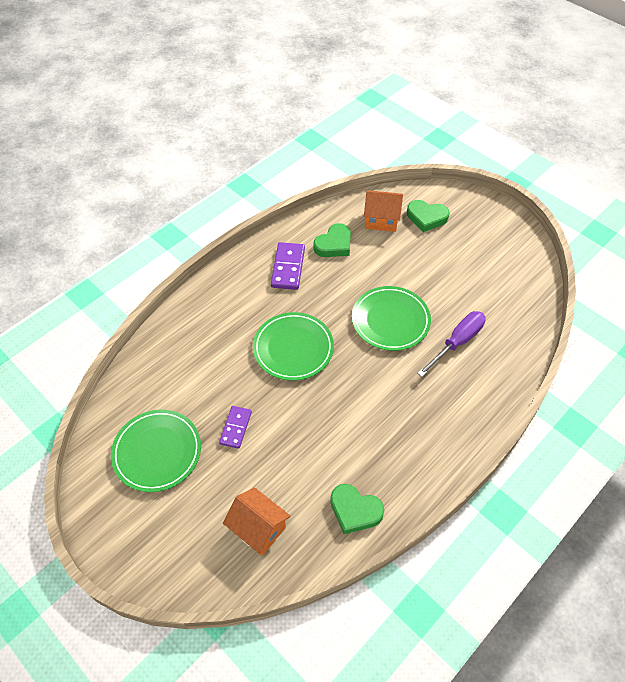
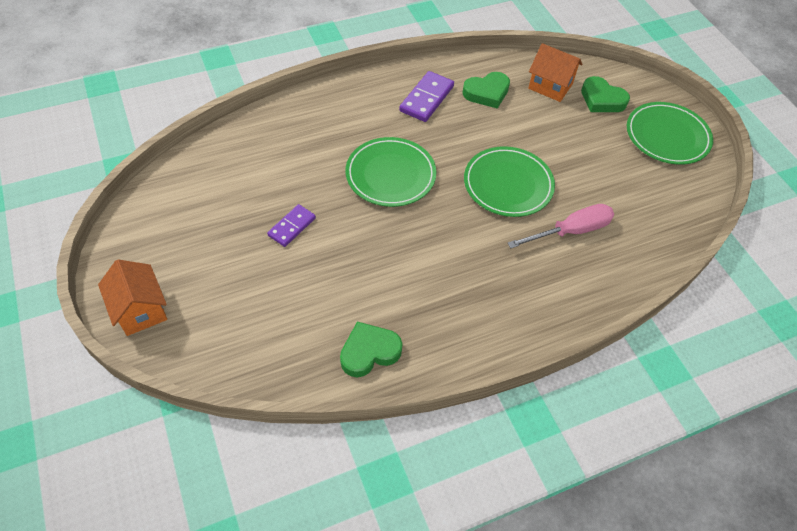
camera: 20 degrees right, 0 degrees up
(157, 452) = (204, 220): green plate -> green plate (667, 136)
(258, 529) = (261, 329): orange house -> orange house (140, 310)
(355, 510) = (369, 352): green heart -> green heart turned 105 degrees clockwise
(457, 342) = (570, 231): purple screwdriver -> pink screwdriver

